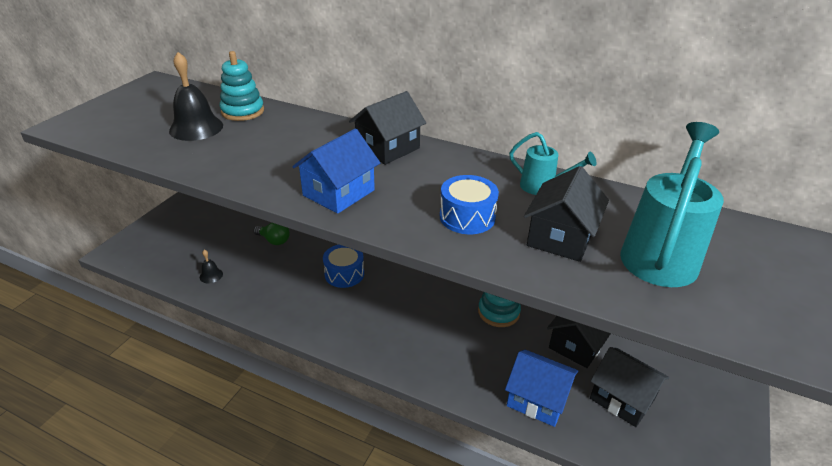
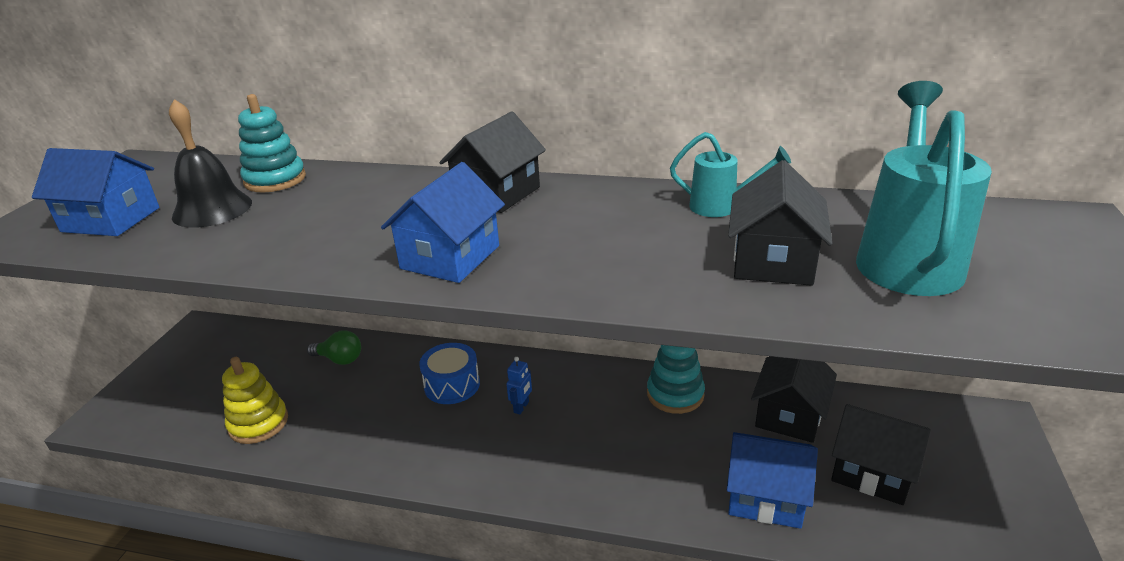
camera: 10 degrees left, 5 degrees down
(131, 125) = (111, 219): none -> blue house
(211, 275) = (258, 423): black bell -> yellow stacking toy
(387, 299) = (521, 407): none -> blue robot
(467, 217) = (640, 257): blue drum -> none

